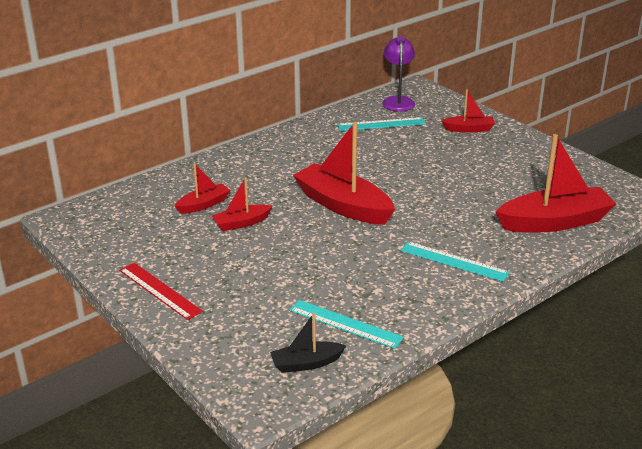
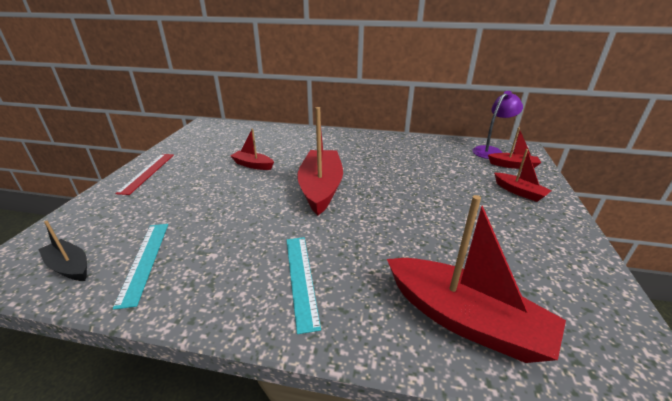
camera: 50 degrees right, 0 degrees up
(203, 205) = (260, 147): red boat -> red boat (513, 165)
(381, 124) = (450, 158): turquoise ruler -> none

